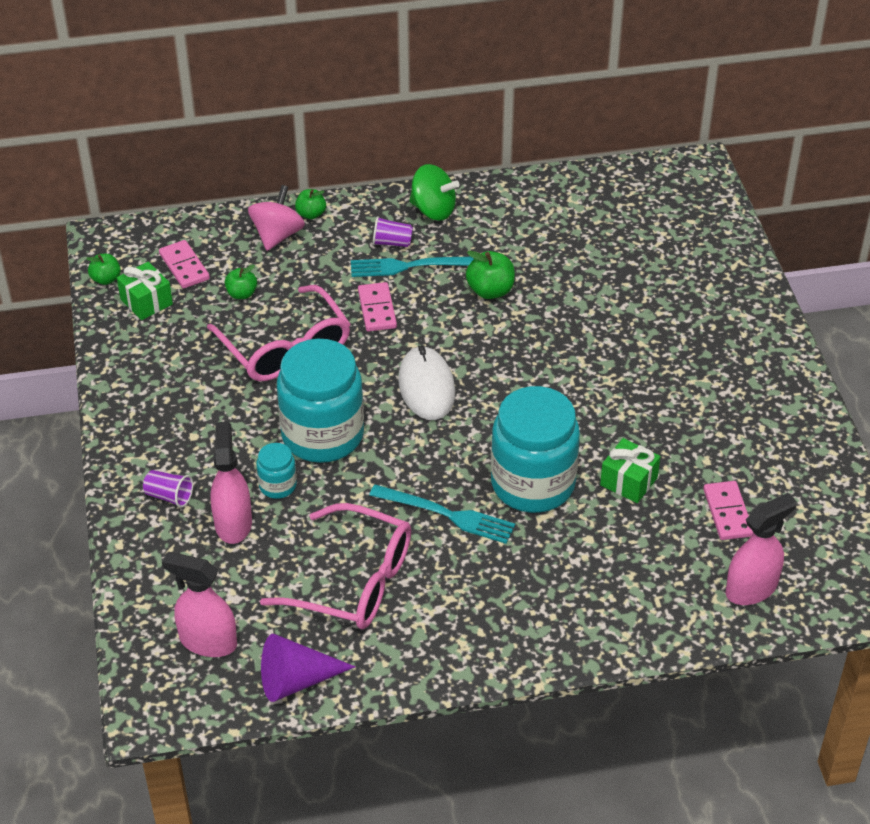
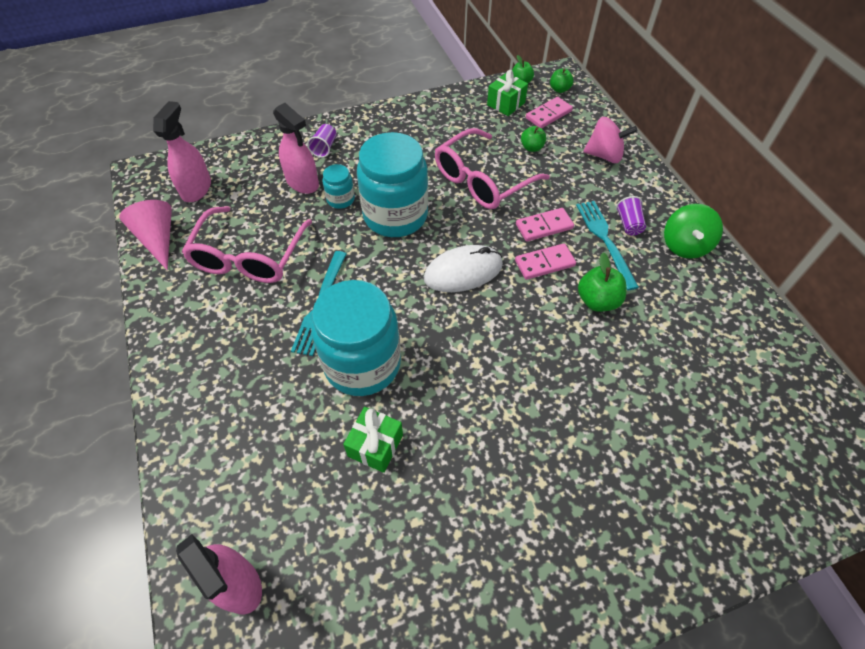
camera: 80 degrees right, 10 degrees up
(233, 523) = (302, 182): pink spray bottle -> pink spray bottle turned 60 degrees clockwise
(296, 680) = (158, 239): purple cone -> pink cone
(311, 214) = (638, 170): green apple -> green apple (559, 89)
(728, 513) = (343, 551): pink domino -> pink domino (544, 263)

